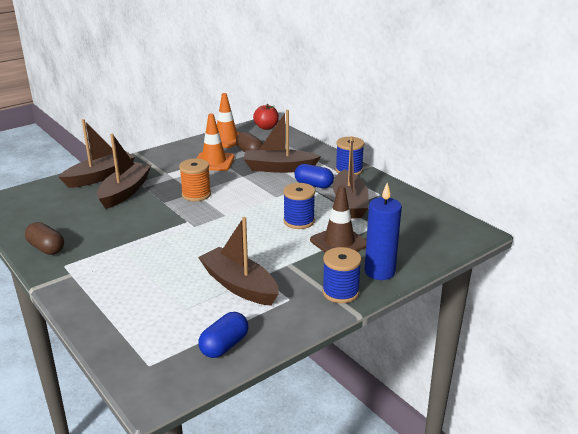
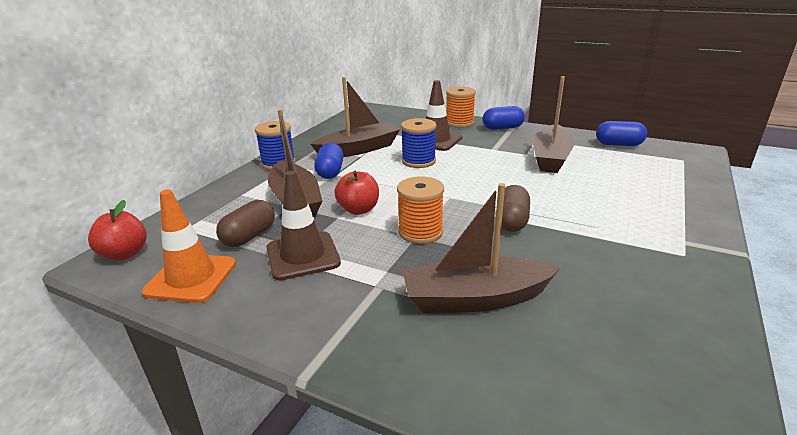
camera: 115 degrees left, 0 degrees up
(46, 248) = (689, 289): brown capsule -> brown capsule (511, 221)
(100, 176) = (452, 363): brown boat -> none
(213, 162) = (303, 256): orange traffic cone -> brown traffic cone
(245, 183) = (358, 210): none -> red apple
(340, 292) = (502, 128): blue spool -> blue capsule
(379, 272) = (459, 123): blue candle -> orange spool

